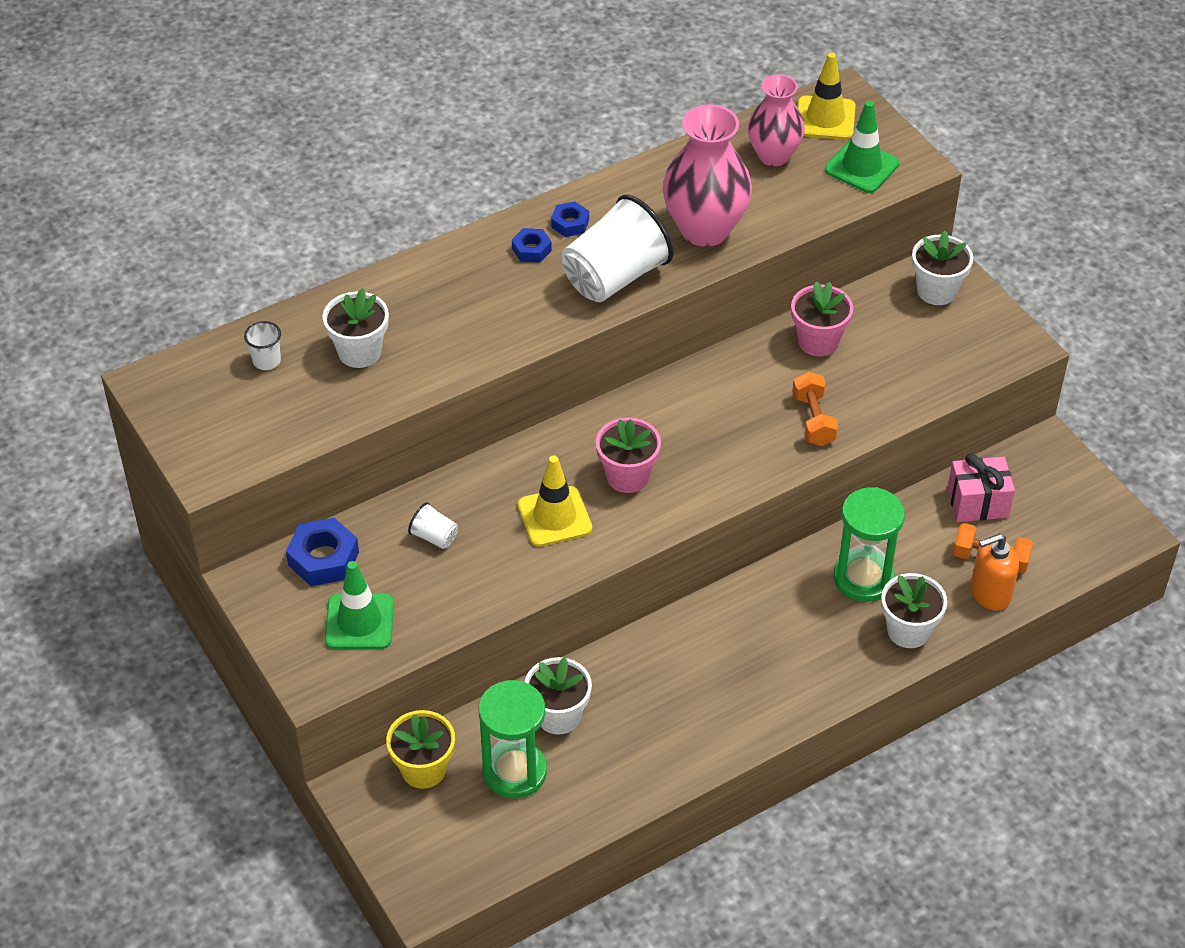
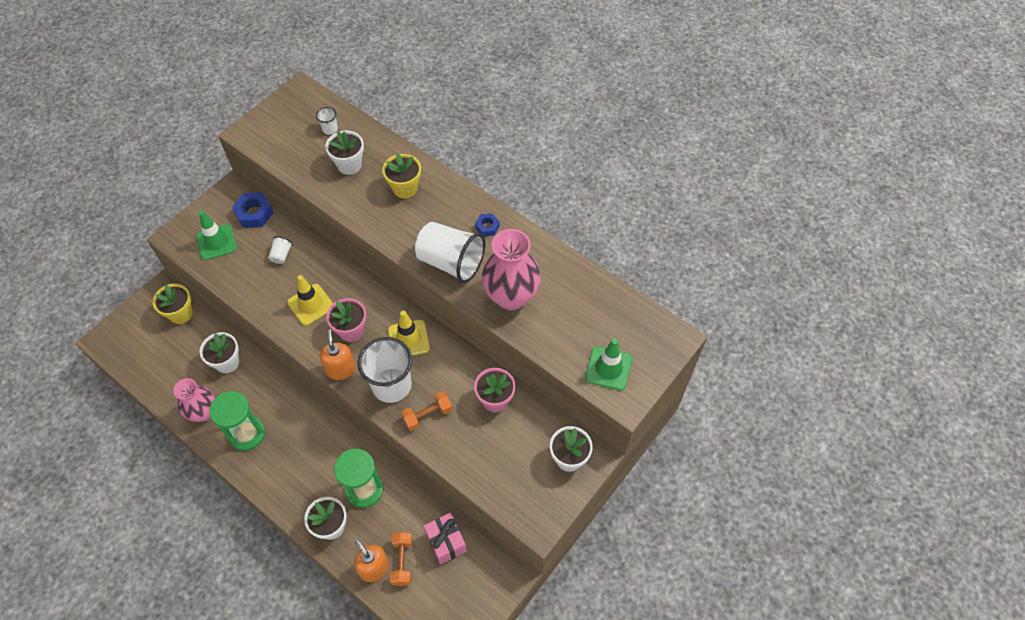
camera: 70 degrees right, 10 degrees up
(446, 296) = (405, 188): none -> yellow flower pot
(514, 771) = (187, 354): green hourglass -> green hourglass (247, 434)
(531, 249) = (458, 215): blue nut -> none
(693, 503) = (341, 369): none -> orange soap dispenser
(746, 449) = (391, 385): none -> white cup
(773, 155) = (595, 315): pink vase -> pink vase (203, 412)
(825, 118) = (646, 334): yellow traffic cone -> yellow traffic cone (408, 339)

